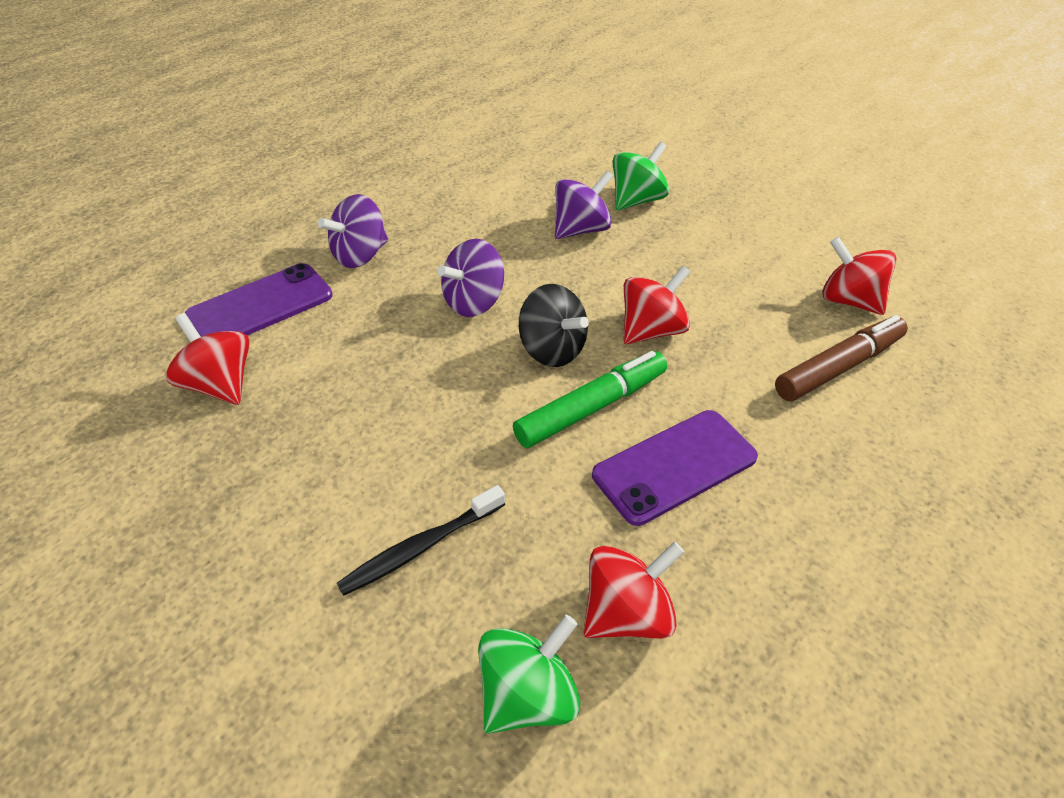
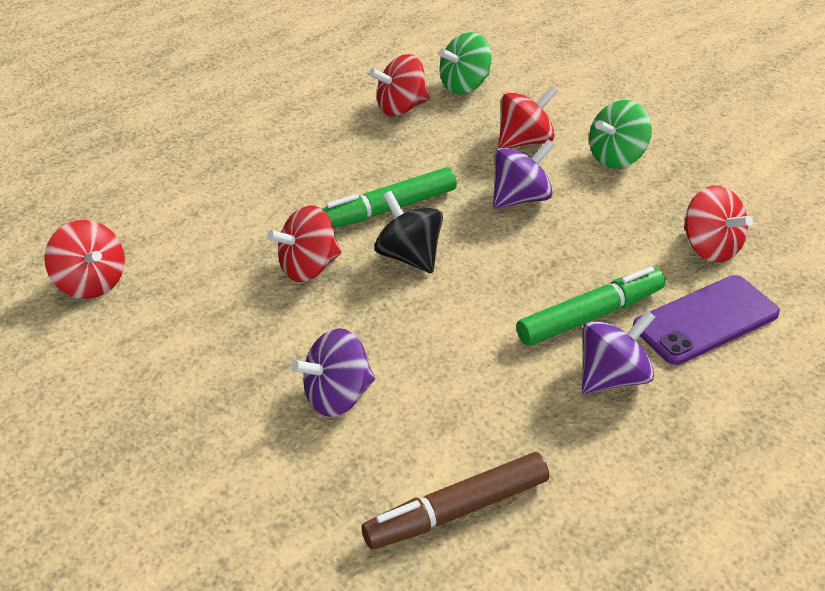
camera: 170 degrees left, 5 degrees down
(370, 302) = (590, 316): none -> green marker
(421, 547) = (525, 141): black toothbrush -> red spinning top
(474, 302) = (480, 308): purple spinning top -> purple spinning top (521, 198)
(636, 200) = (244, 442): green spinning top -> green spinning top (617, 157)
(675, 466) = (338, 169): purple phone -> none
(838, 367) = (158, 225): brown marker -> brown marker (457, 511)

